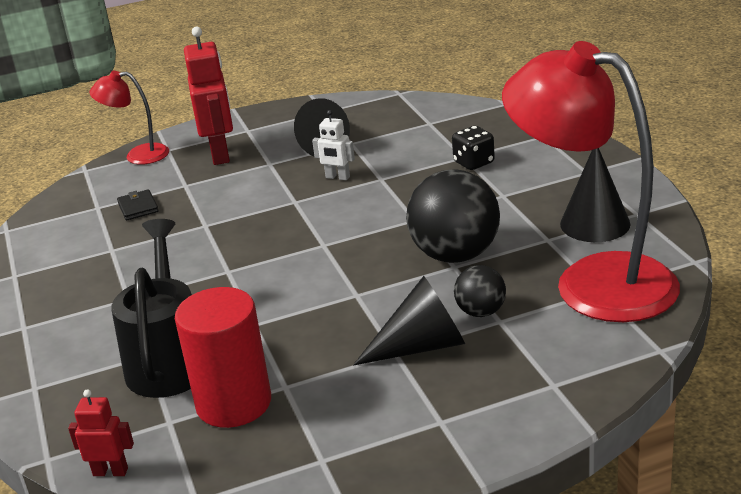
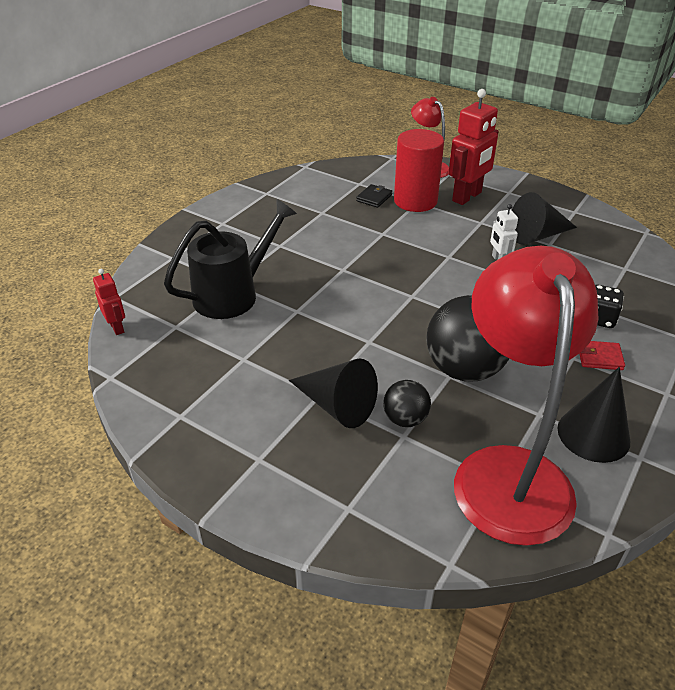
camera: 50 degrees right, 10 degrees up
(234, 403) = (210, 344): red cylinder -> red cylinder (415, 201)
(517, 183) = (599, 357): none -> red wallet

